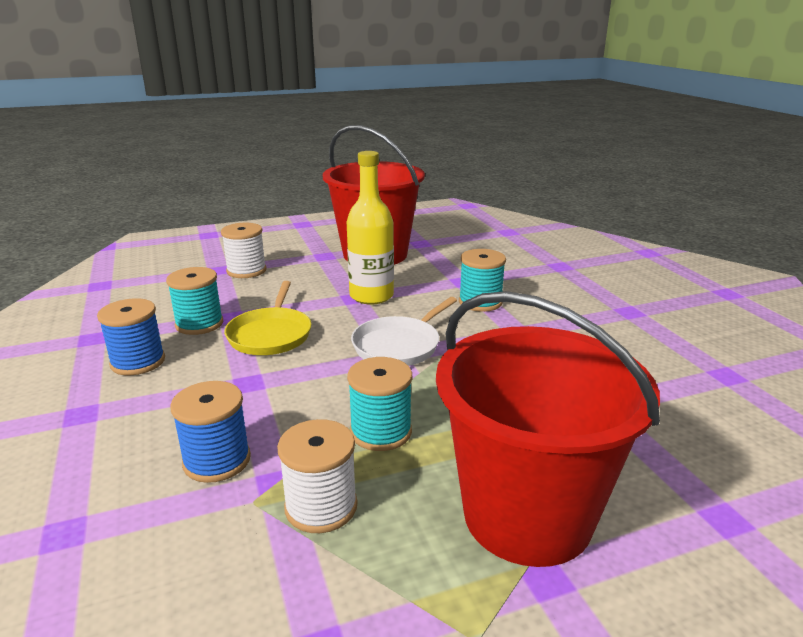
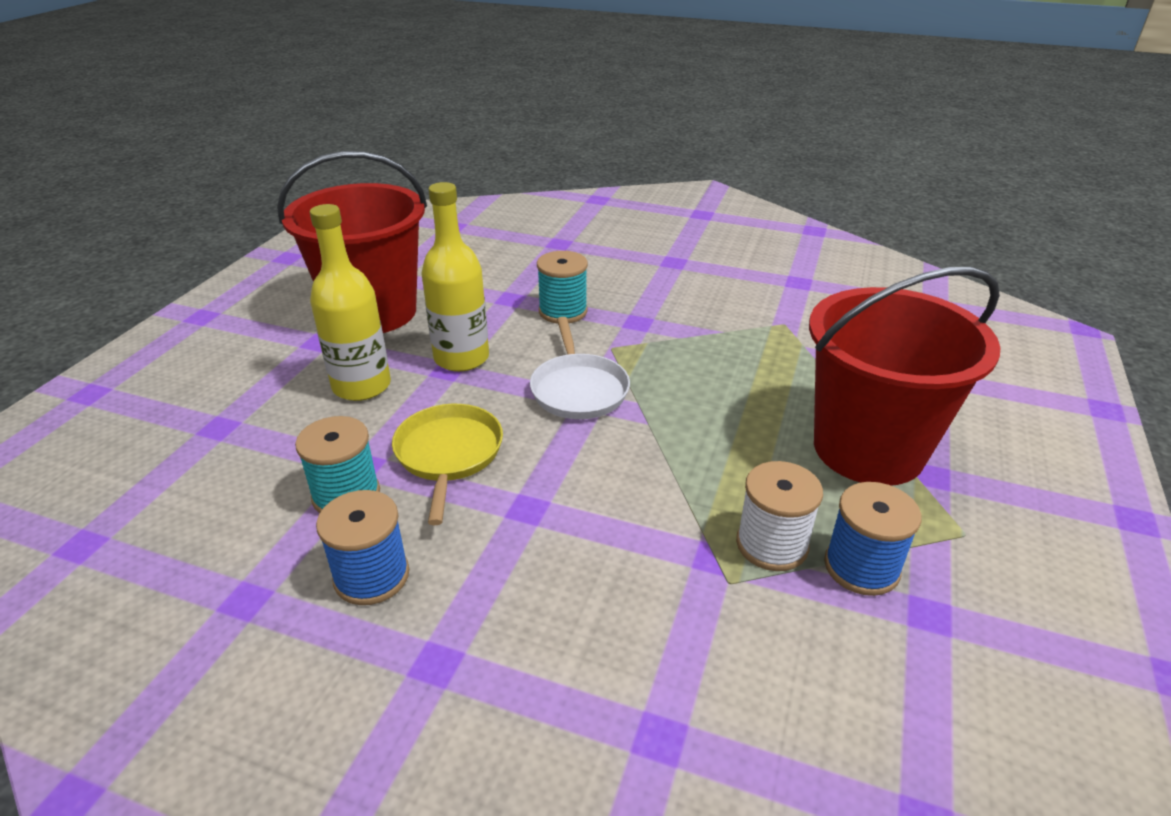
camera: 50 degrees left, 10 degrees up
(217, 460) = (644, 582): blue spool -> blue spool (861, 567)
(246, 271) = (261, 408): white spool -> none
(270, 335) = (448, 454): yellow pan -> yellow pan turned 135 degrees counterclockwise
(301, 284) = (361, 386): none -> yellow bottle
(381, 432) = (702, 465): turquoise spool -> none

